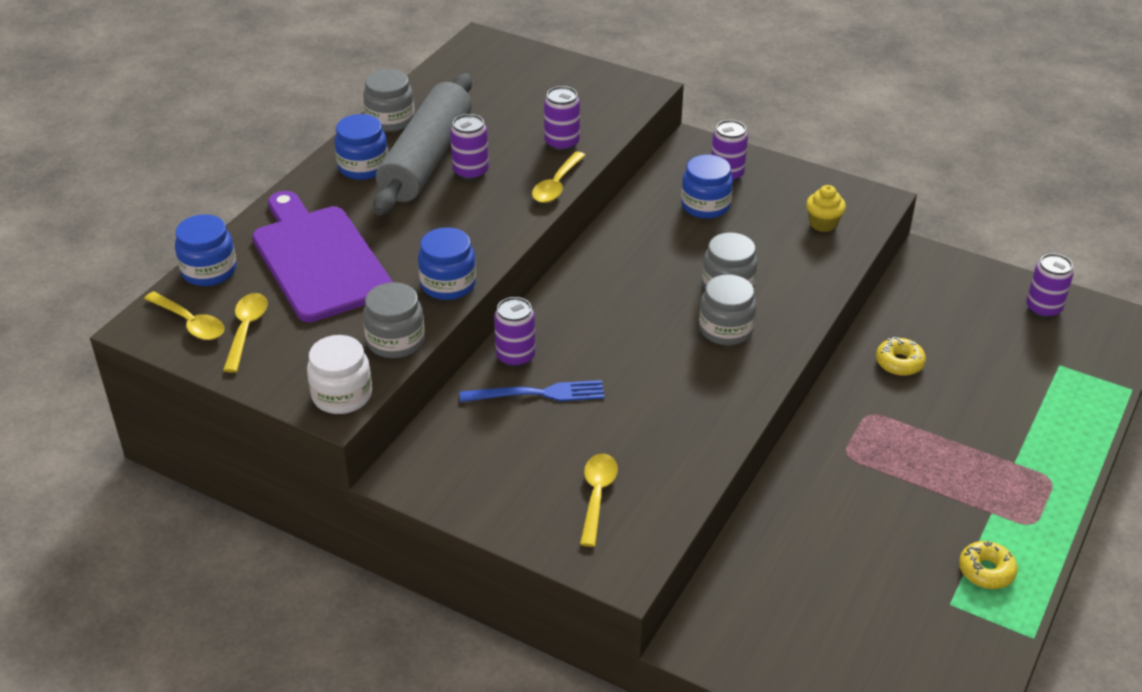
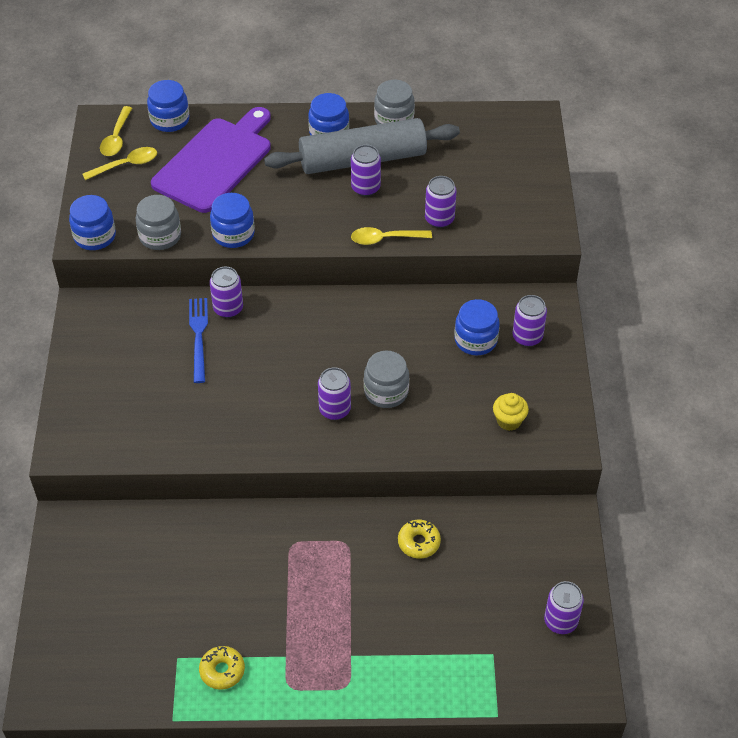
camera: 60 degrees right, 10 degrees up
(342, 395) = (95, 236): white jar -> blue jar
(538, 394) = (199, 336): blue fork -> blue fork turned 150 degrees counterclockwise
(597, 496) = (121, 408): yellow spoon -> none
(726, 329) = (334, 410): grey jar -> purple can

